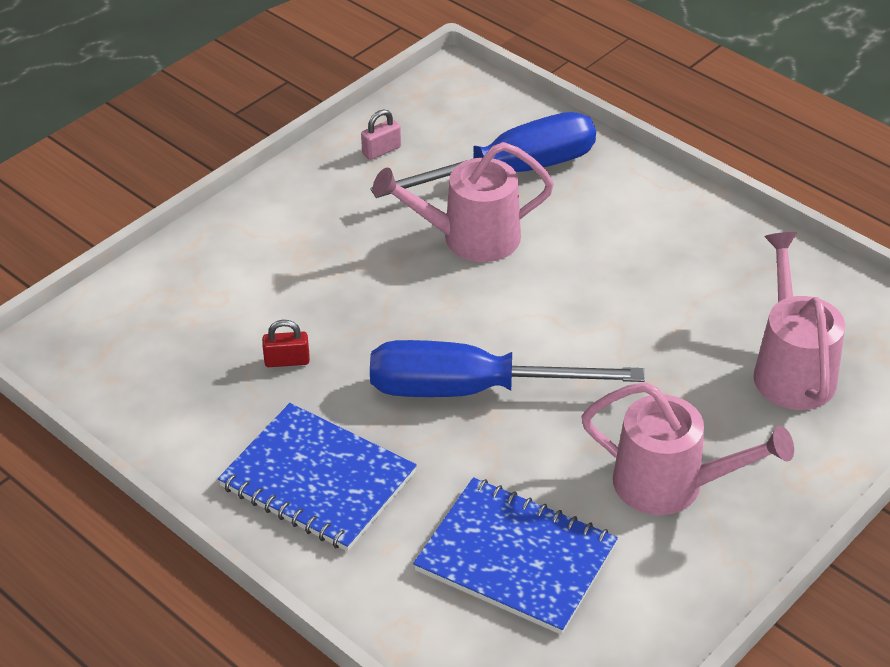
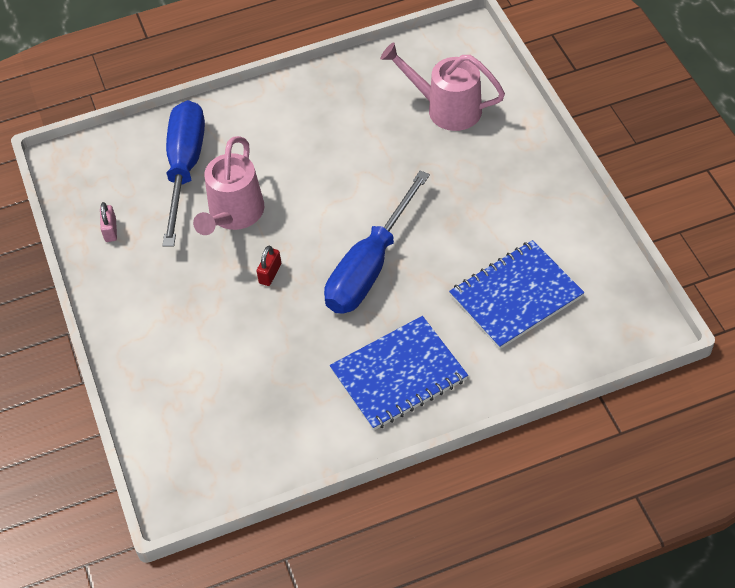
camera: 60 degrees left, 10 degrees up
(287, 361) = (282, 356): red padlock -> red padlock (270, 273)
(672, 485) = (502, 200): pink watering can -> none

